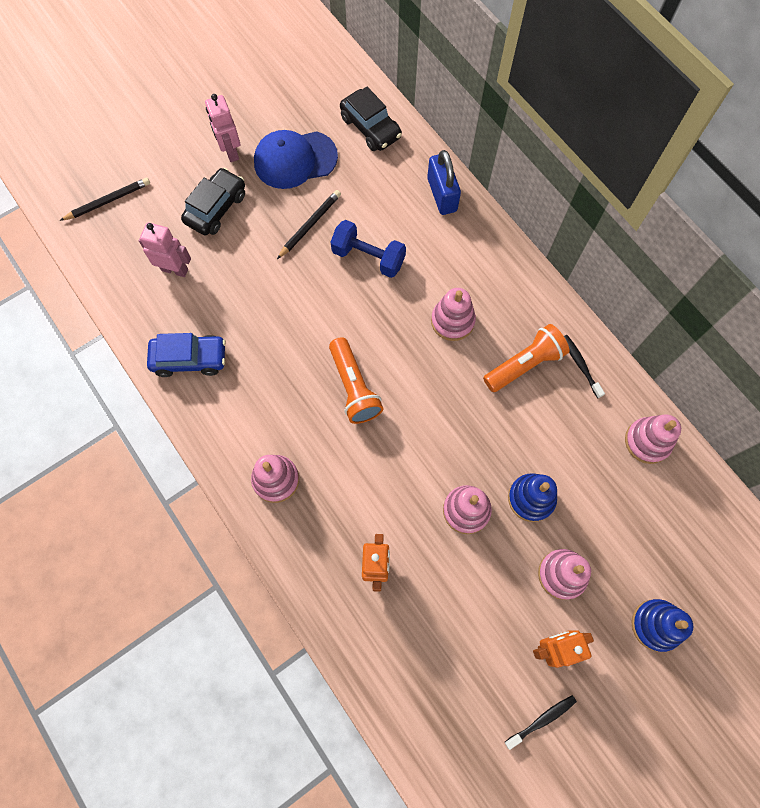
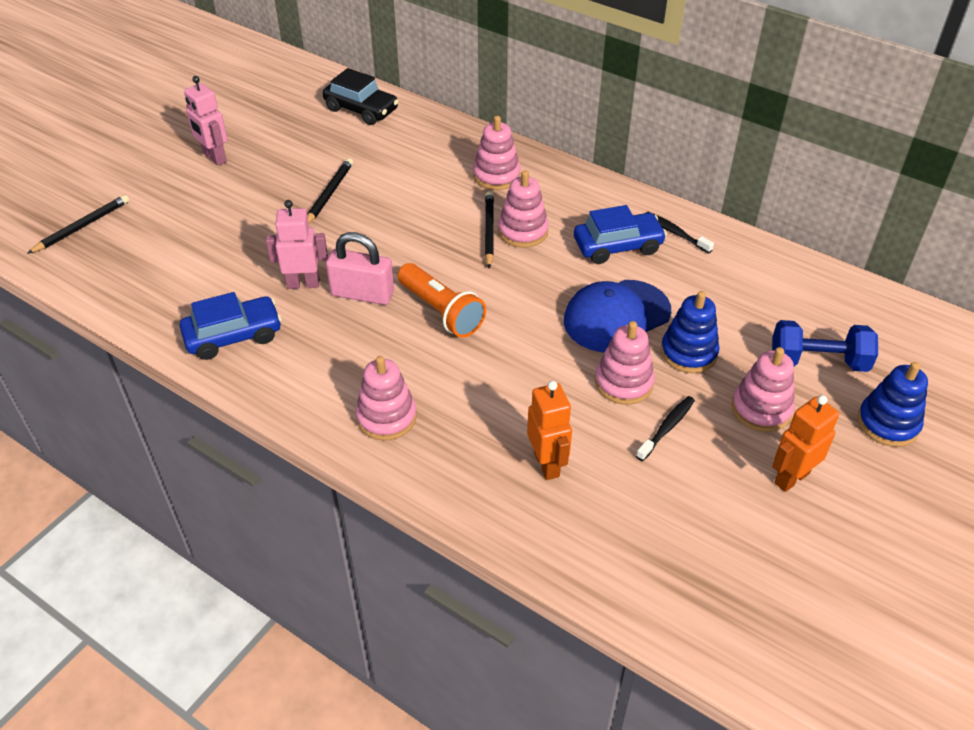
camera: 20 degrees left, 25 degrees down
(175, 269) = (185, 264): pink robot -> pink robot (303, 284)
(216, 208) = (215, 204): black car -> none
(295, 160) = (290, 149): blue cap -> blue cap (616, 316)
(299, 348) = (362, 294): none -> pink padlock
(368, 257) = (406, 204): blue dumbbell -> blue dumbbell (818, 361)
(425, 311) = (489, 231): none -> black pencil
(442, 195) = (461, 141): blue padlock -> none
(524, 364) = (618, 246): orange flashlight -> blue car
(542, 720) = (822, 553): black toothbrush -> black toothbrush (667, 428)
(647, 441) = (779, 274): pink stacking toy -> pink stacking toy (496, 176)

